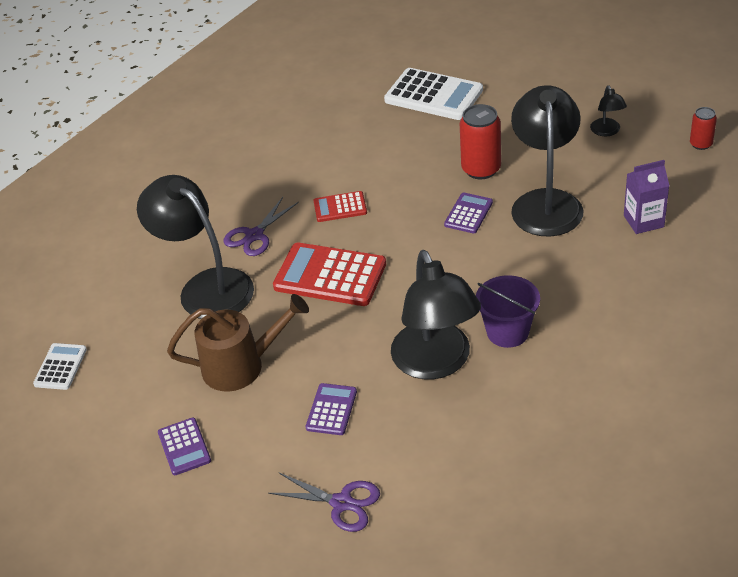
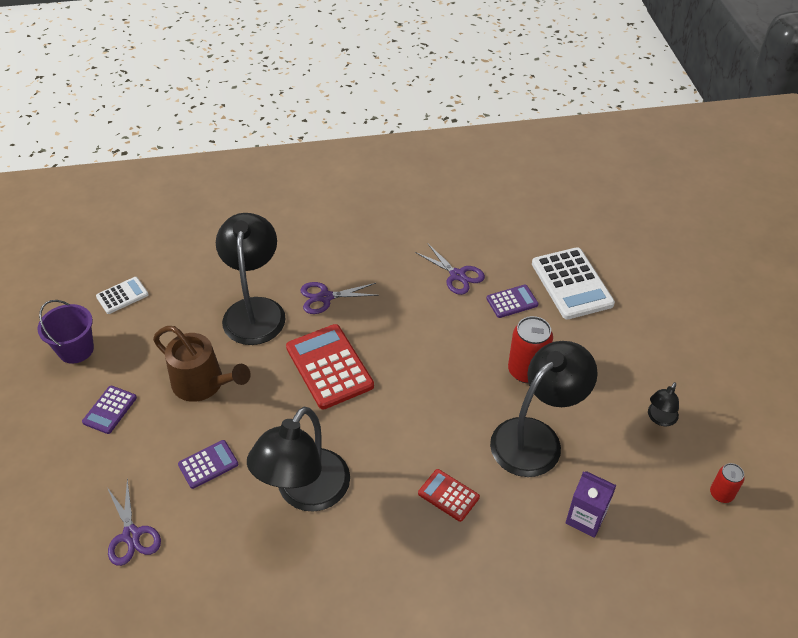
camera: 40 degrees right, 5 degrees up
(340, 148) = (457, 275): none -> purple scissors
(340, 207) = (399, 321): red calculator -> red calculator (448, 495)
(468, 213) = (472, 399): purple calculator -> purple calculator (512, 302)
(507, 332) = (377, 514): purple bucket -> purple bucket (76, 349)

